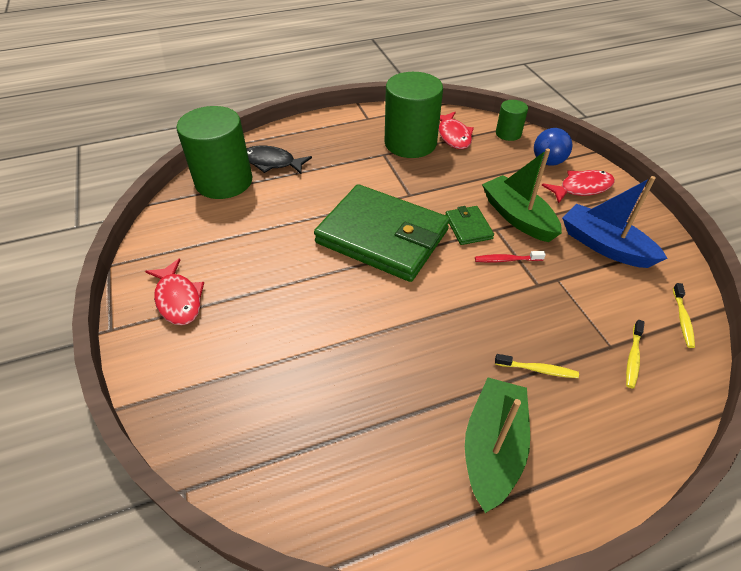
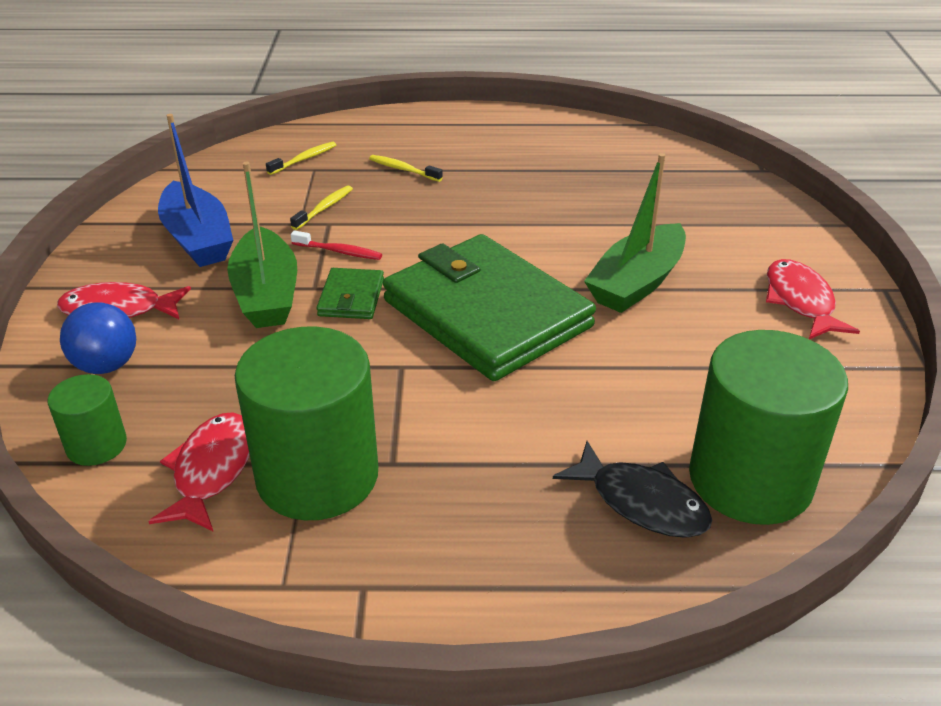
camera: 160 degrees left, 10 degrees down
(493, 448) = (487, 142): green boat -> green boat (636, 283)
(682, 319) = (216, 170): yellow toothbrush -> yellow toothbrush (324, 208)

